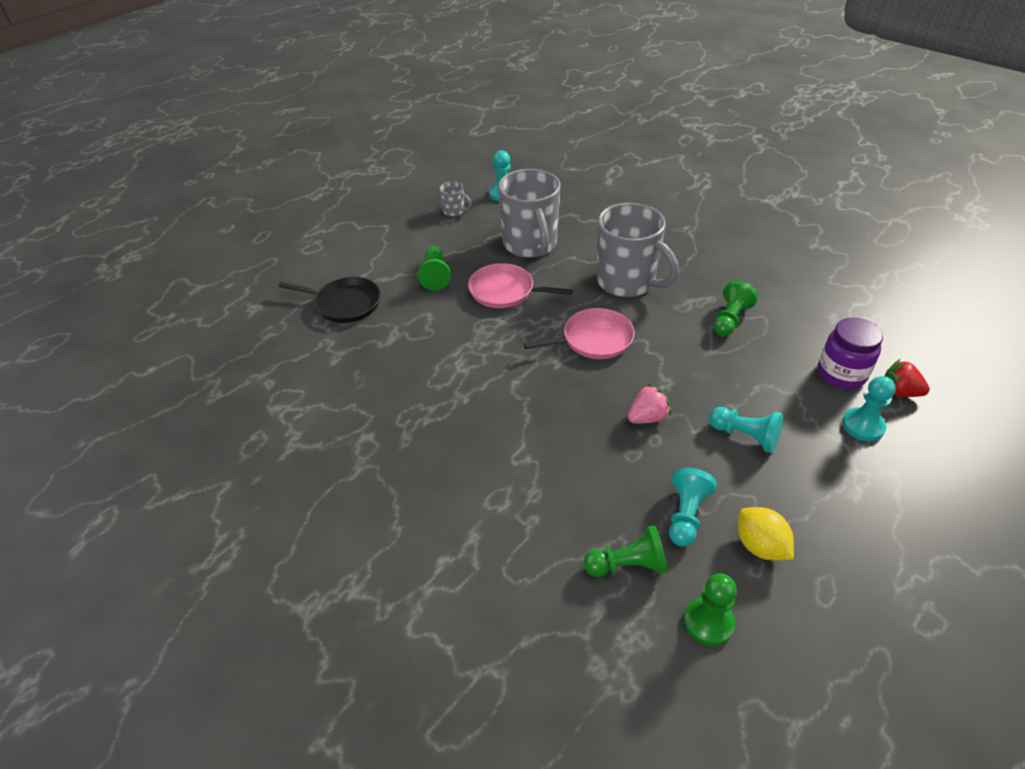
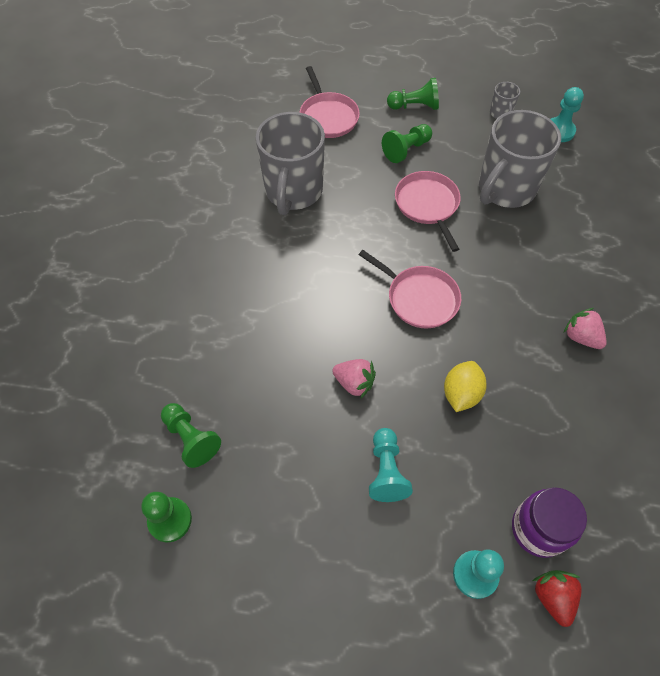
camera: 55 degrees right, 15 degrees up
(345, 304) = (328, 117): black pan -> pink pan
(627, 282) = (519, 286): grey mug -> grey mug (293, 192)
(686, 515) = (265, 459): turquoise pawn -> none
(695, 274) = (581, 337): none -> pink strawberry
(730, 319) = (537, 395): green pawn -> green pawn (415, 106)
(760, 546) = (266, 531): yellow lemon -> yellow lemon (461, 394)

